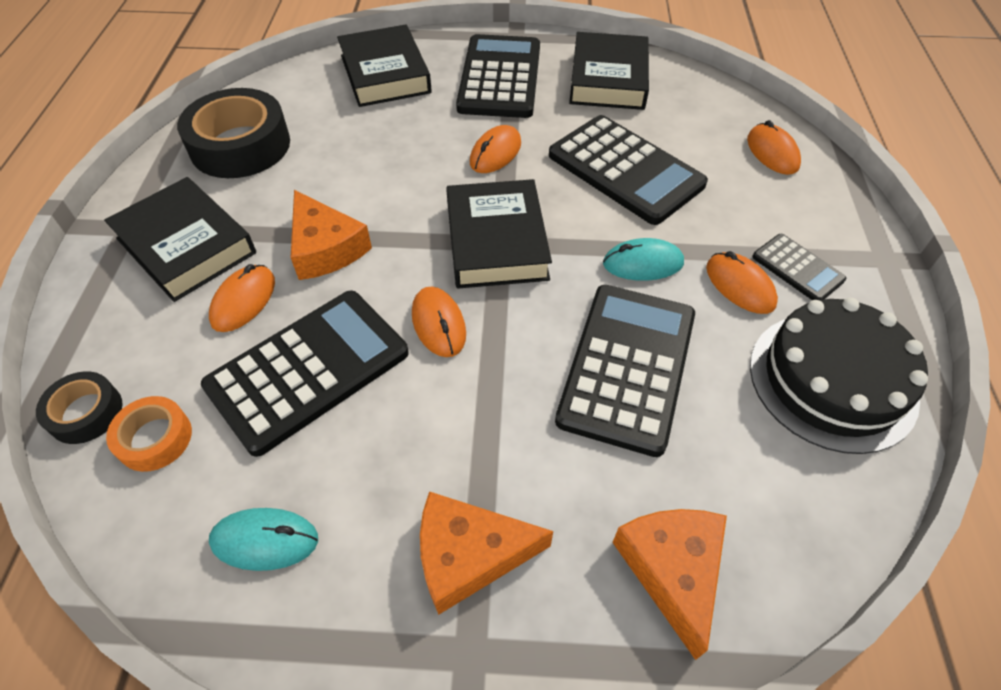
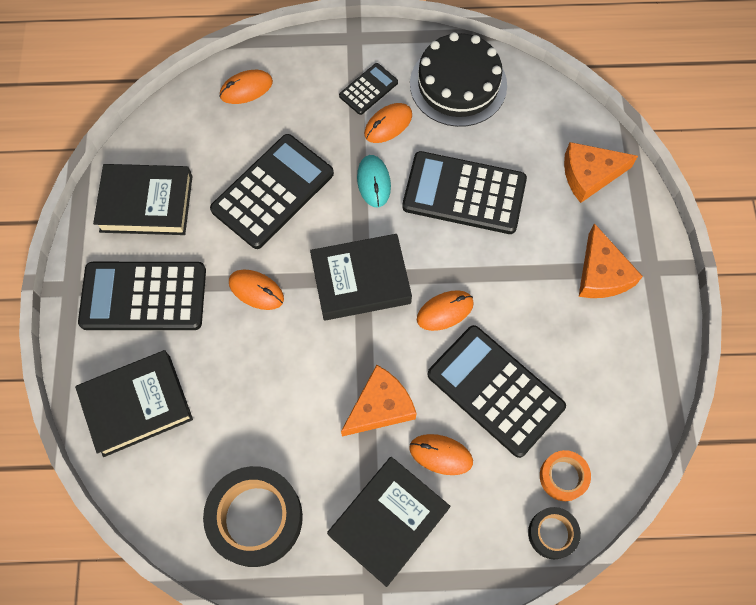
camera: 95 degrees left, 15 degrees up
(265, 540) = (615, 385): turquoise mouse -> none

